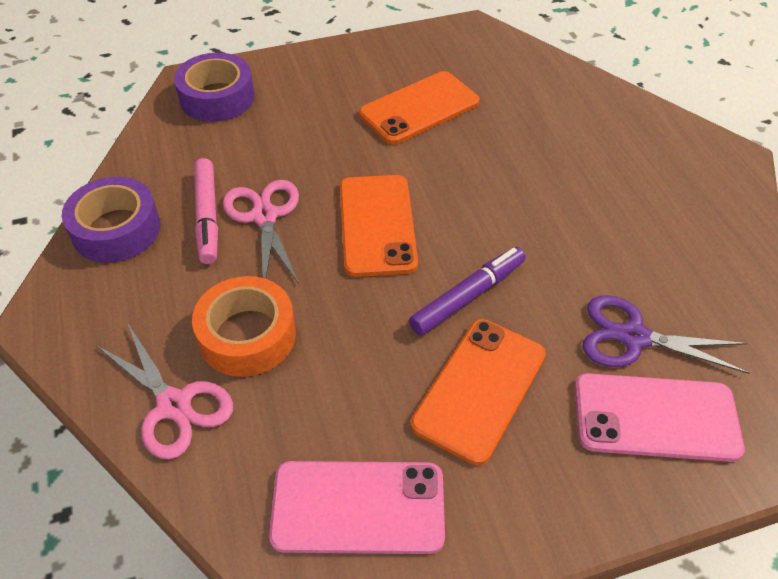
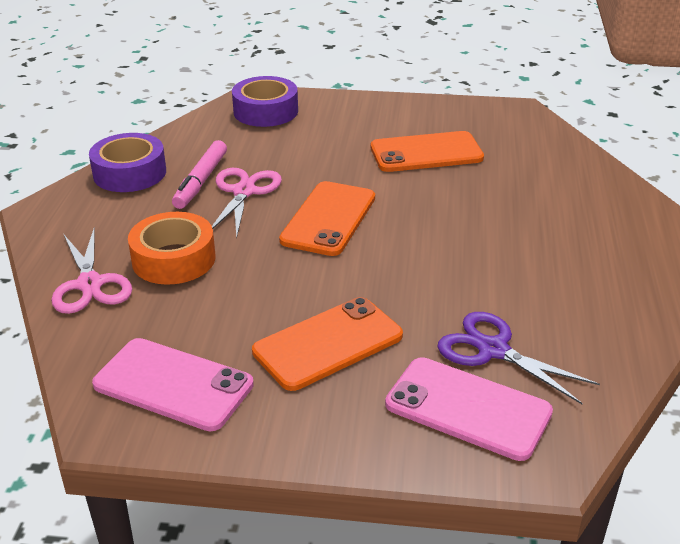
camera: 25 degrees right, 15 degrees down
(468, 296) = (367, 283): purple marker -> none

